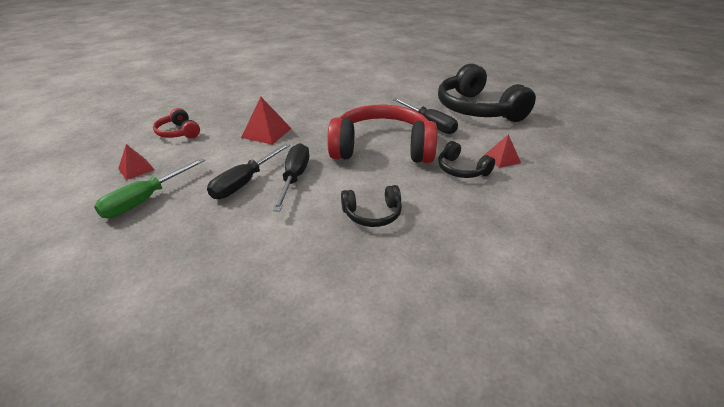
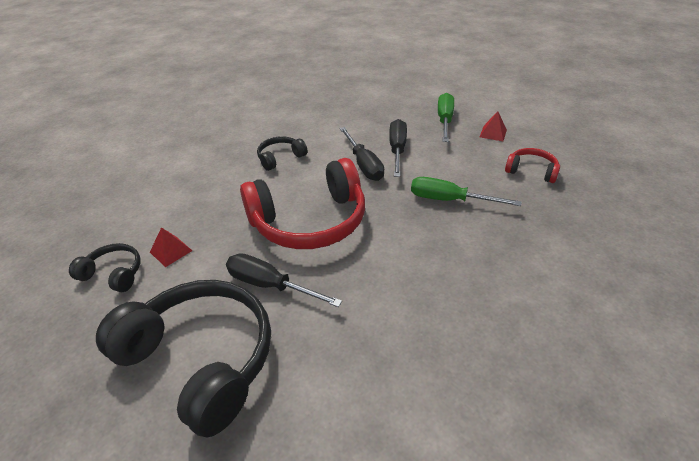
camera: 155 degrees right, 5 degrees up
(266, 133) = (449, 200): red pyramid -> green screwdriver
(461, 170) = (216, 221): black headphones -> black headphones (113, 274)

